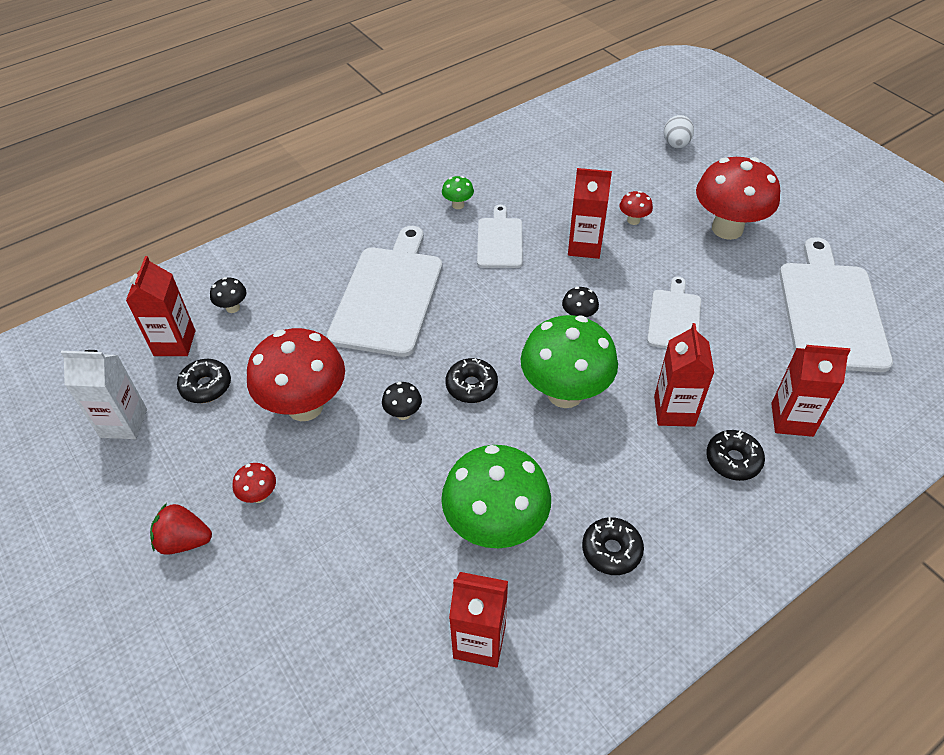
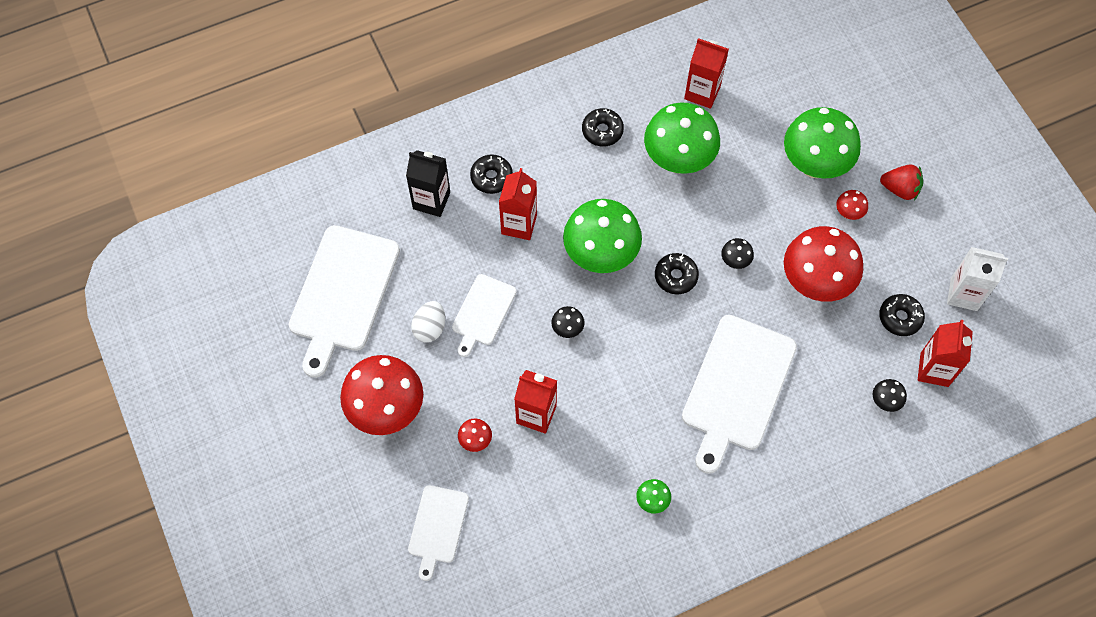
camera: 170 degrees left, 15 degrees up
(304, 554) = (814, 165): none -> green mushroom
(500, 240) = (618, 439): white cutting board -> white cutting board (437, 527)
(676, 144) = (383, 553): white egg -> white egg (430, 328)
(792, 419) = (431, 200): red carton -> black carton

